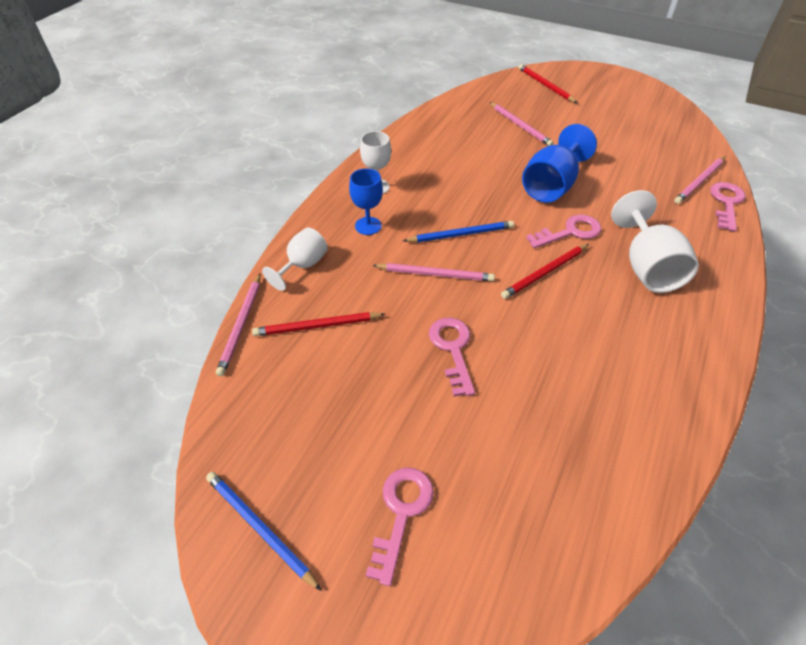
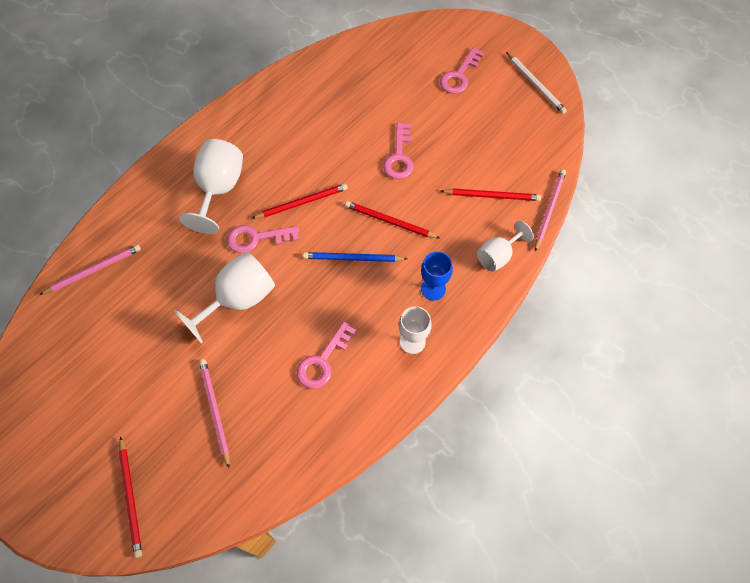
camera: 165 degrees left, 15 degrees up
(259, 528) = (535, 84): blue pencil -> white pencil
(435, 274) = (389, 221): pink pencil -> red pencil
(551, 186) = (238, 299): blue goblet -> white goblet
(726, 203) = (95, 238): pink key -> pink key (323, 361)

